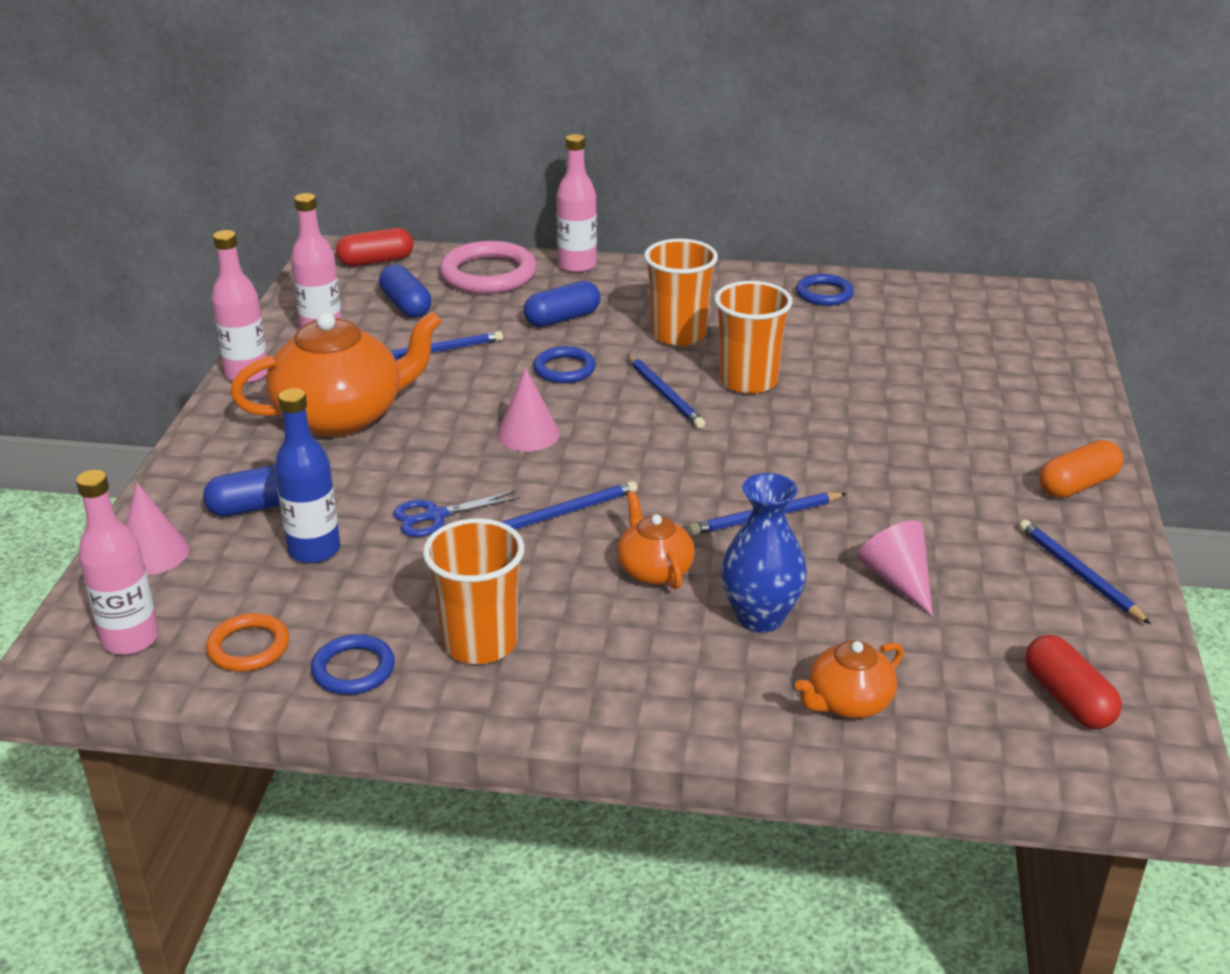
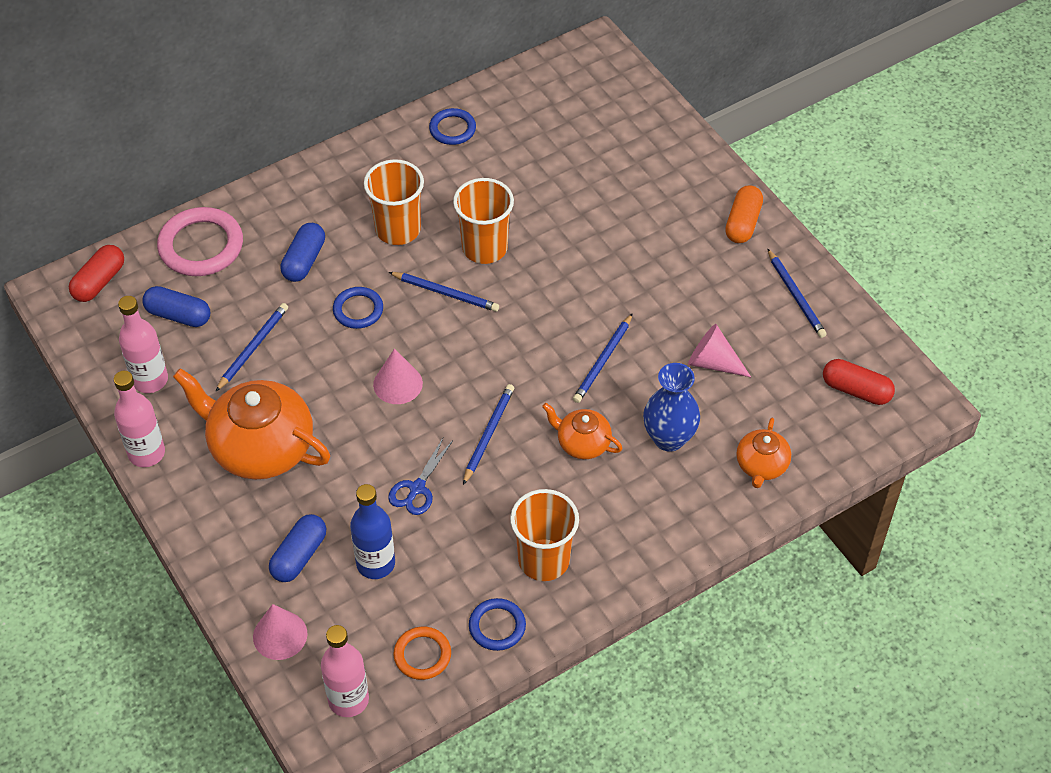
camera: 40 degrees left, 20 degrees up
(342, 416) = (260, 447): orange teapot -> orange teapot turned 90 degrees counterclockwise
(577, 265) = (255, 198): pink bottle -> none
(1079, 574) = (796, 296): blue pencil -> blue pencil turned 135 degrees counterclockwise

